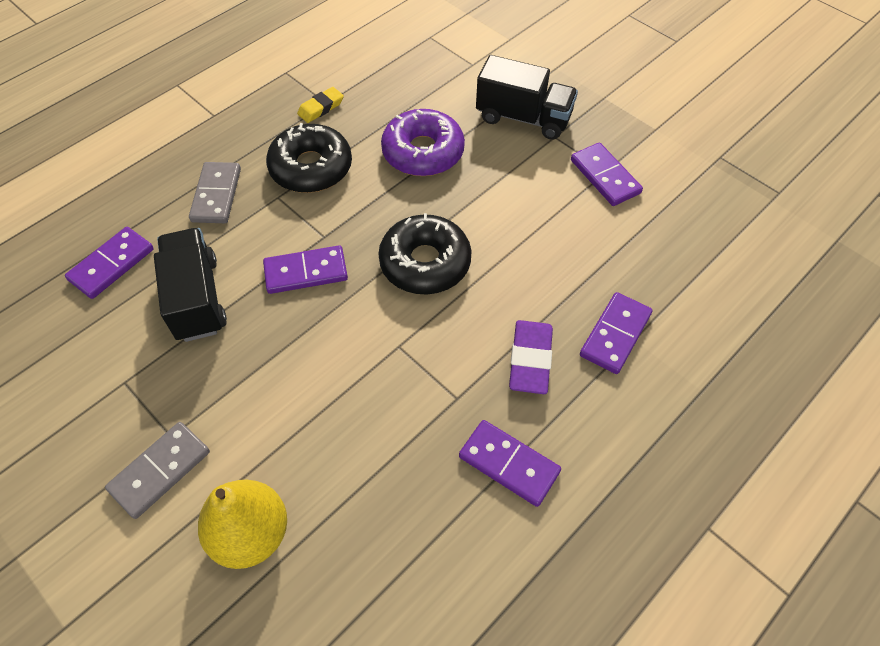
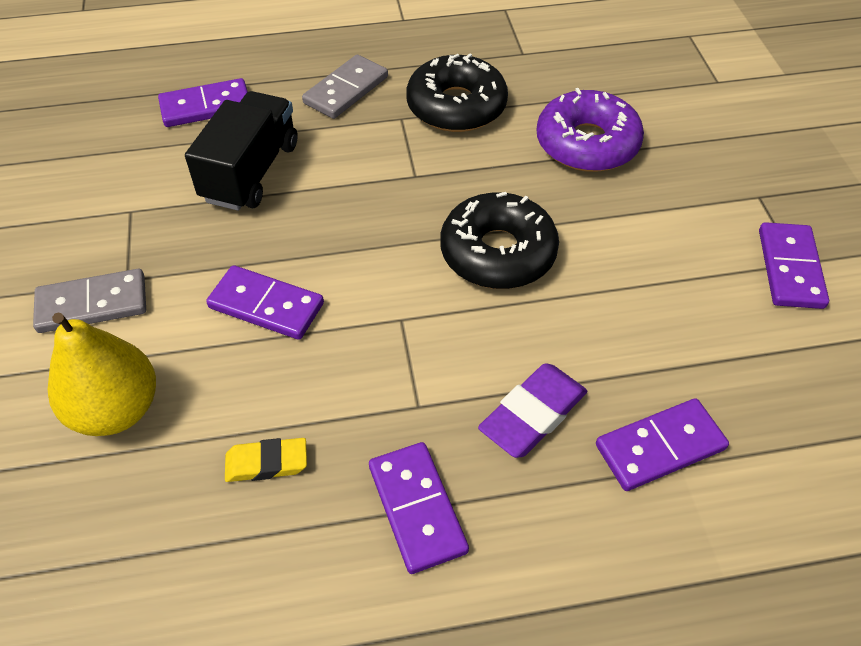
camera: 35 degrees right, 5 degrees down
(306, 272) = (369, 200): purple domino -> purple domino (266, 306)
(321, 108) = (513, 56): yellow eraser -> yellow eraser (266, 463)
(523, 118) = (735, 160): black truck -> none

